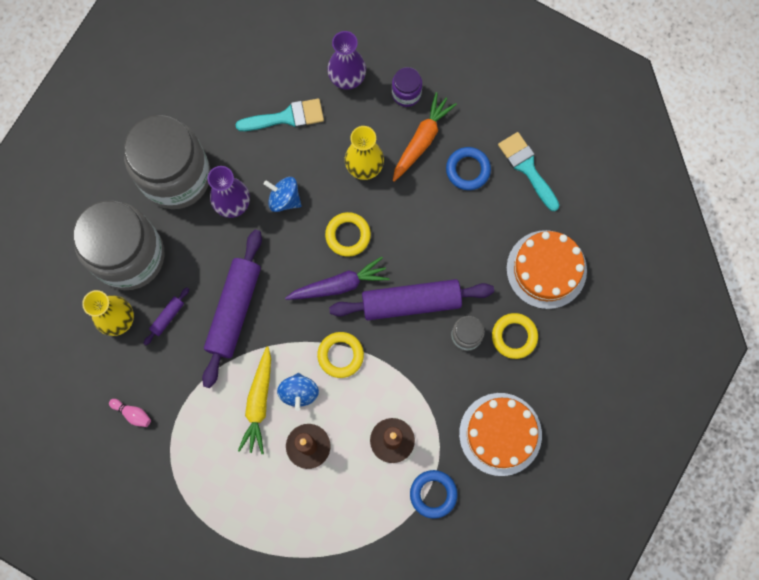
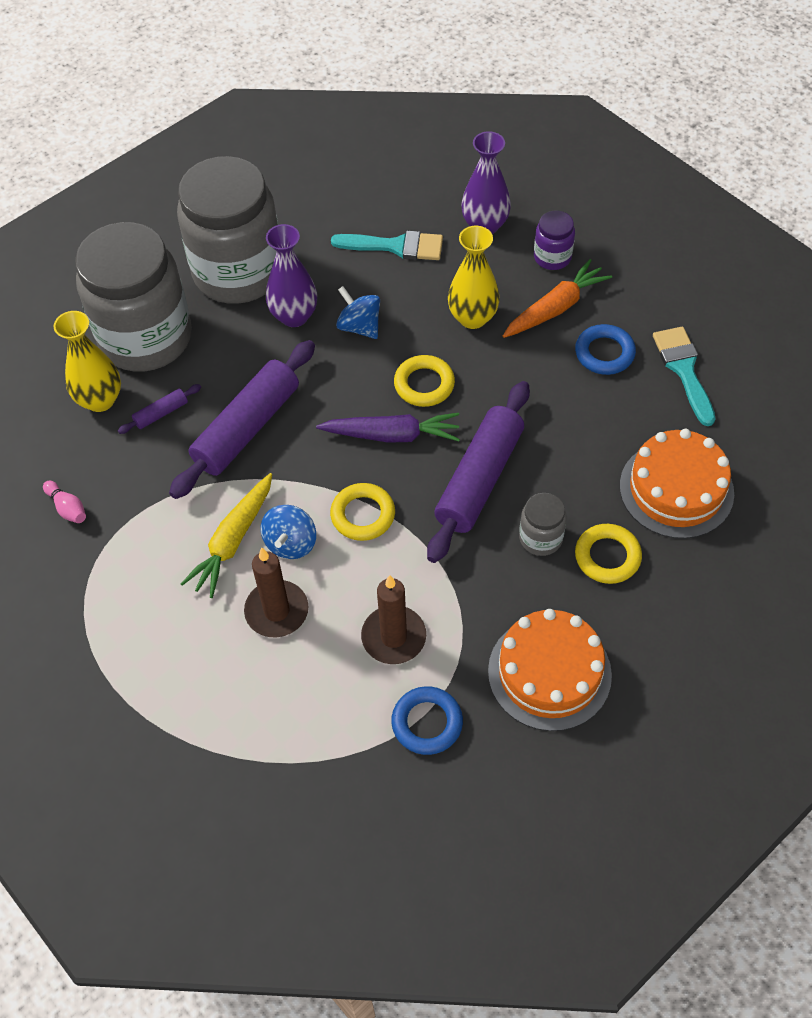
camera: 20 degrees right, 20 degrees down
(411, 302) = (479, 479): purple rolling pin -> purple rolling pin turned 75 degrees counterclockwise

